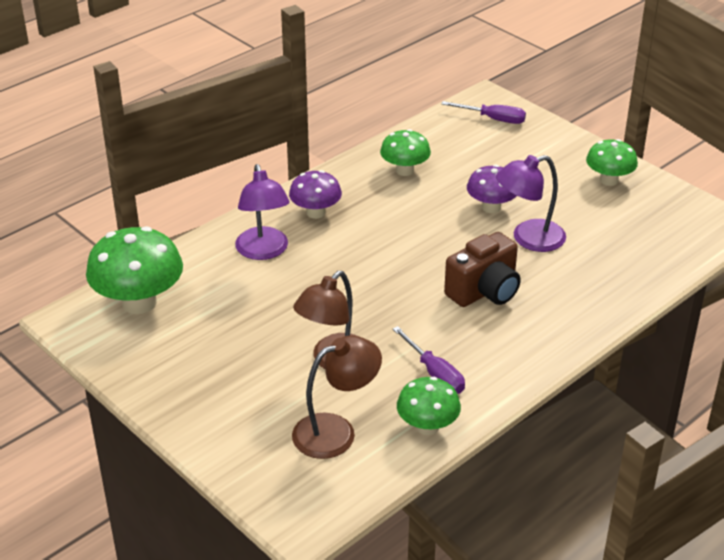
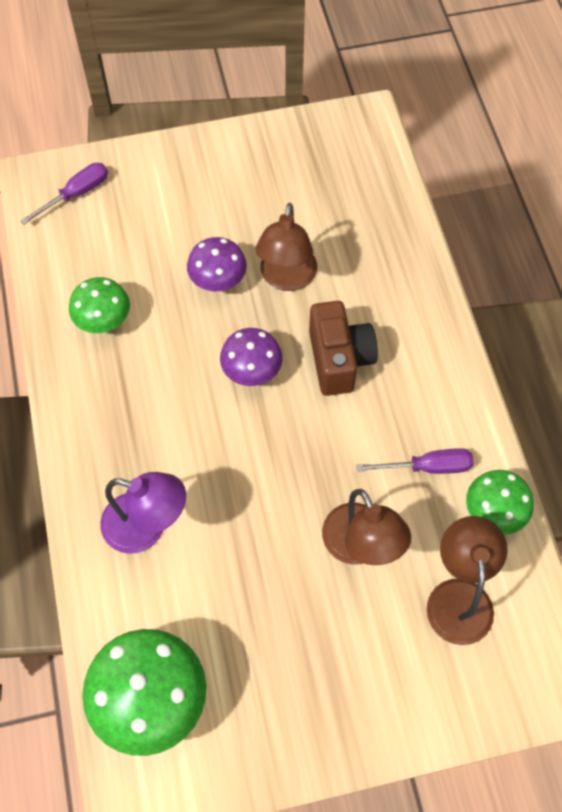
camera: 60 degrees left, 25 degrees up
(315, 213) = (115, 442): purple mushroom -> purple mushroom (252, 371)
(528, 239) = (286, 278): purple lamp -> brown lamp
(609, 180) = (244, 162): green mushroom -> none

